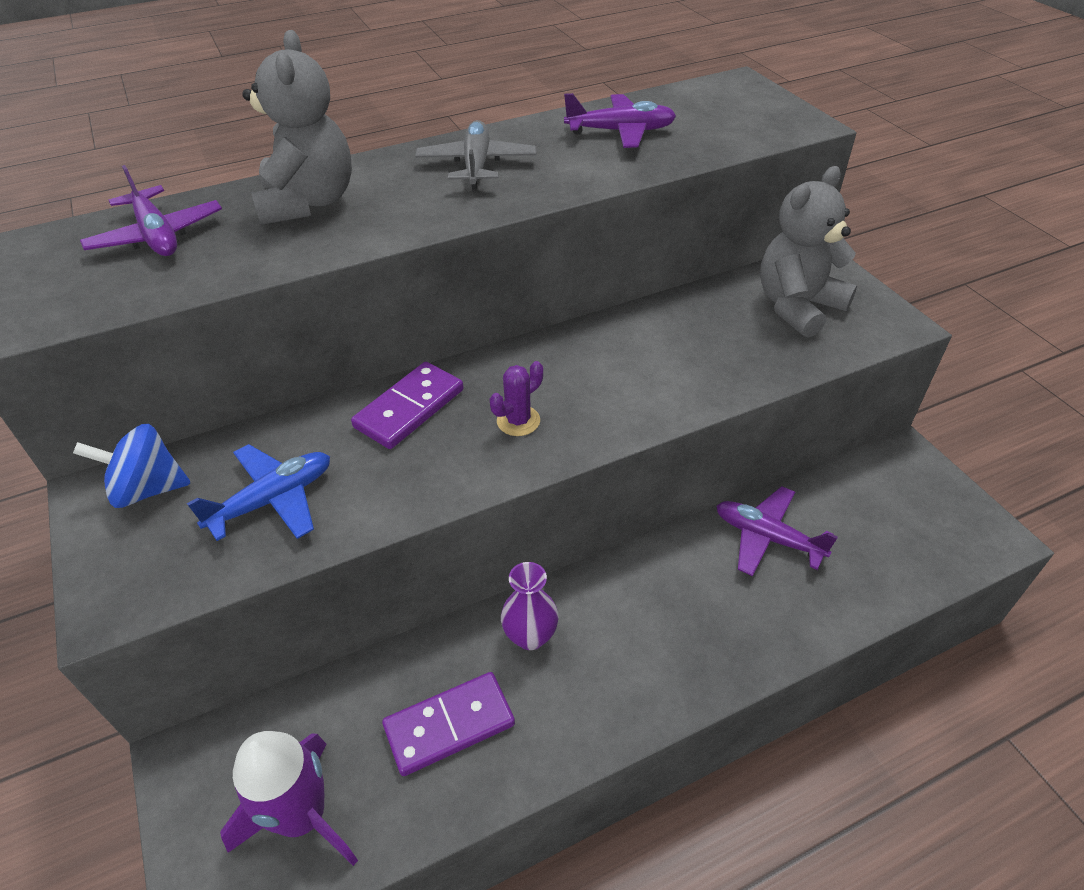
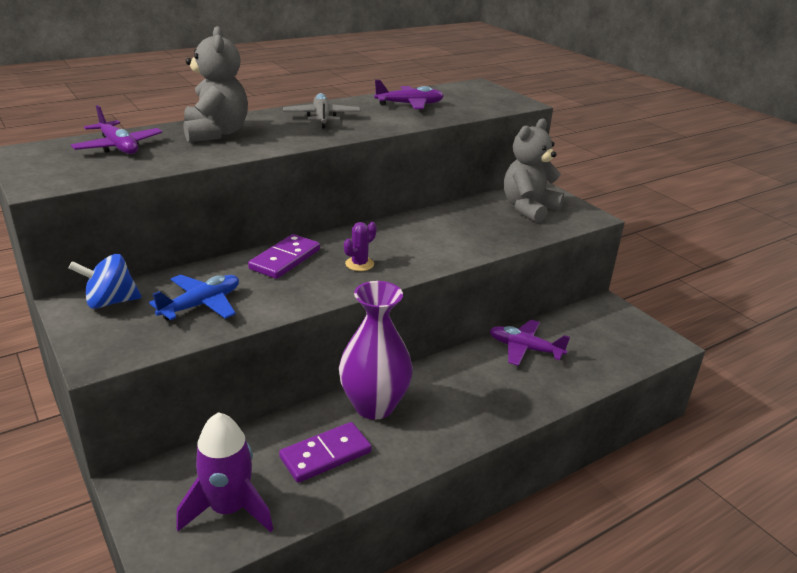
camera: 10 degrees left, 15 degrees down
(530, 636) = (374, 406): purple vase -> purple vase, size x1.85

